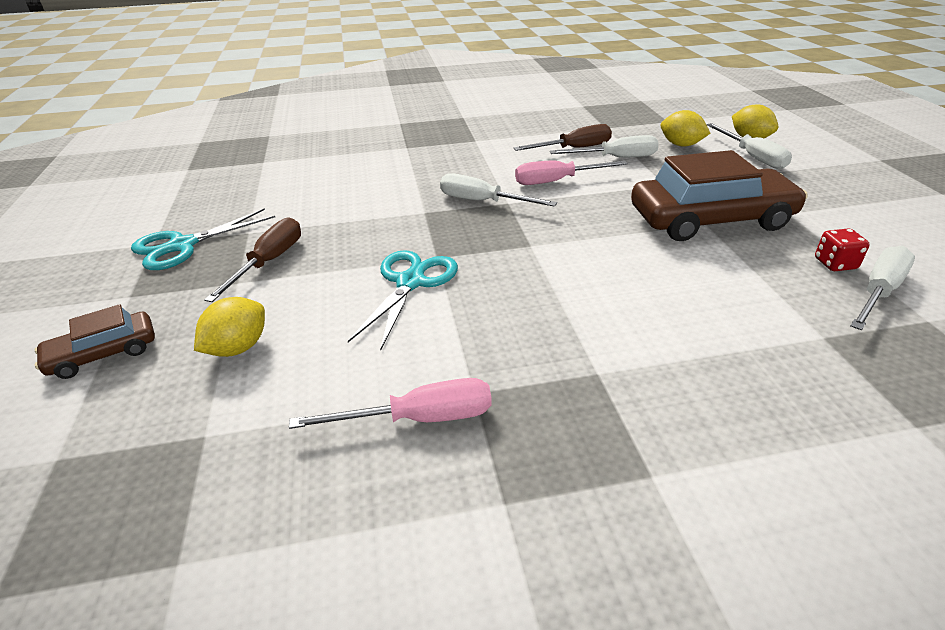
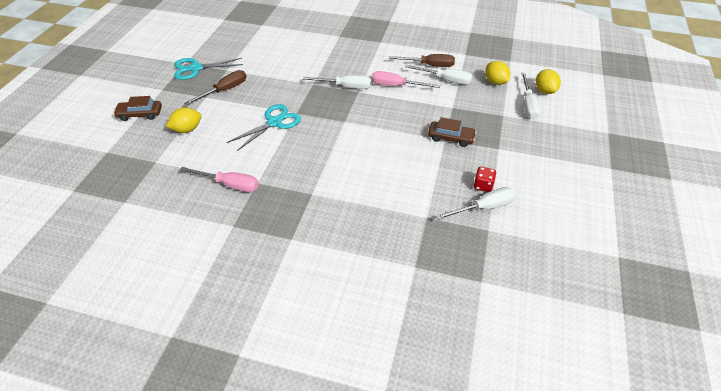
camera: 25 degrees right, 10 degrees up
(482, 201) = (346, 87): white screwdriver -> white screwdriver turned 135 degrees clockwise
(711, 219) = (450, 138): brown car -> brown car, size x0.50

